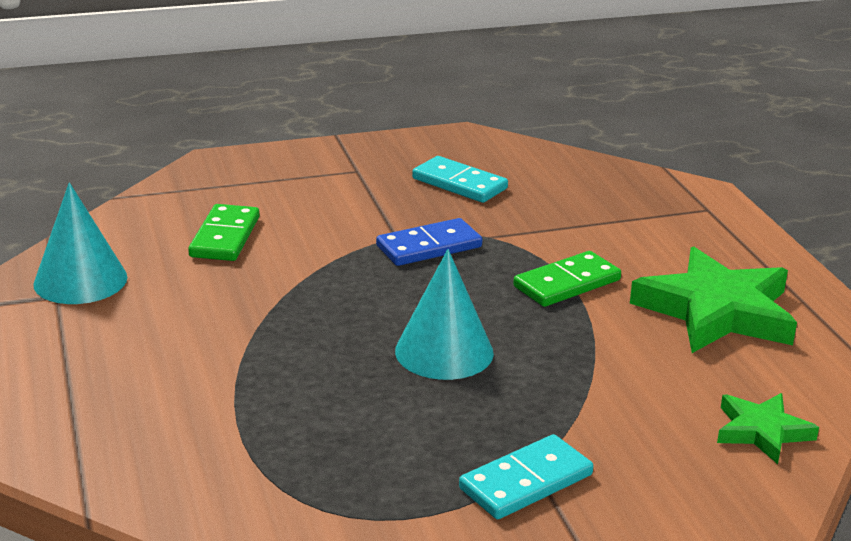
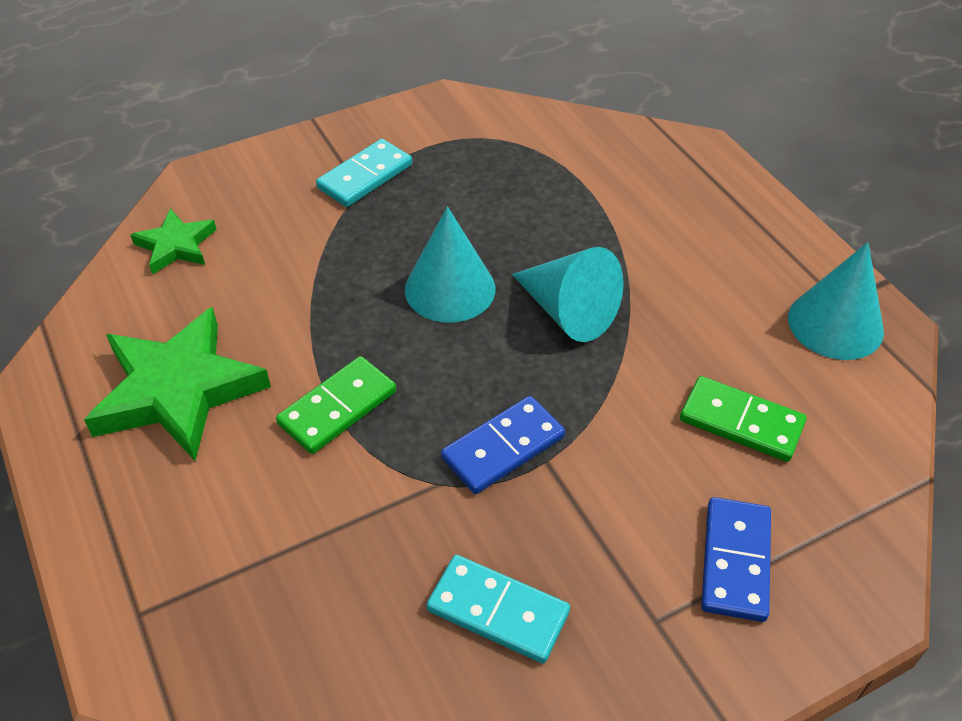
camera: 170 degrees right, 20 degrees up
(225, 237) = (741, 422): green domino -> green domino turned 60 degrees counterclockwise
(287, 183) = (735, 561): none -> blue domino
(329, 319) = (568, 311): none -> turquoise cone

